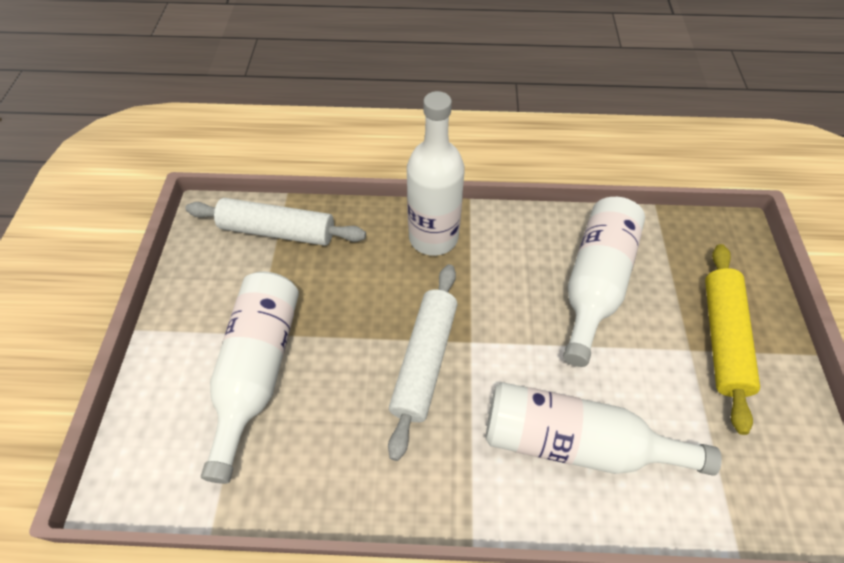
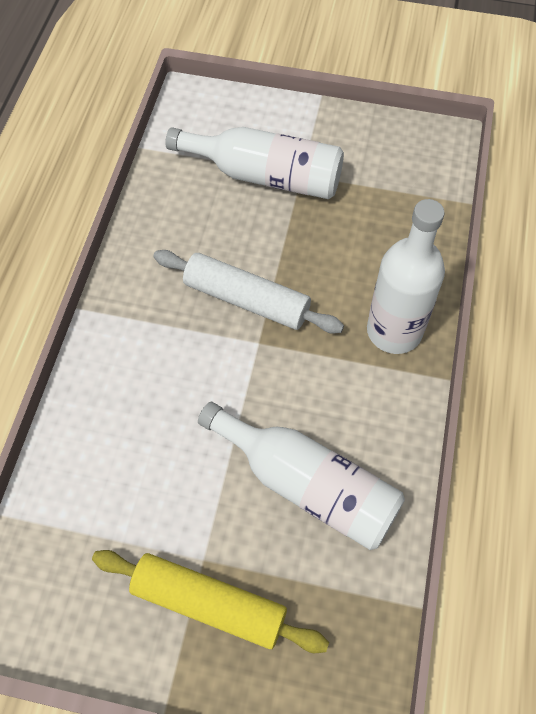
camera: 100 degrees right, 5 degrees up
(278, 231) = (419, 194): white rolling pin -> none
(575, 442) = (137, 408): white bottle -> none

